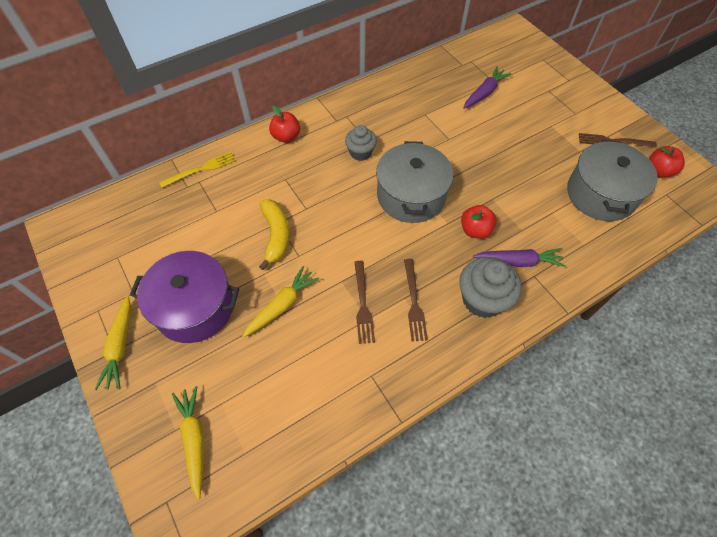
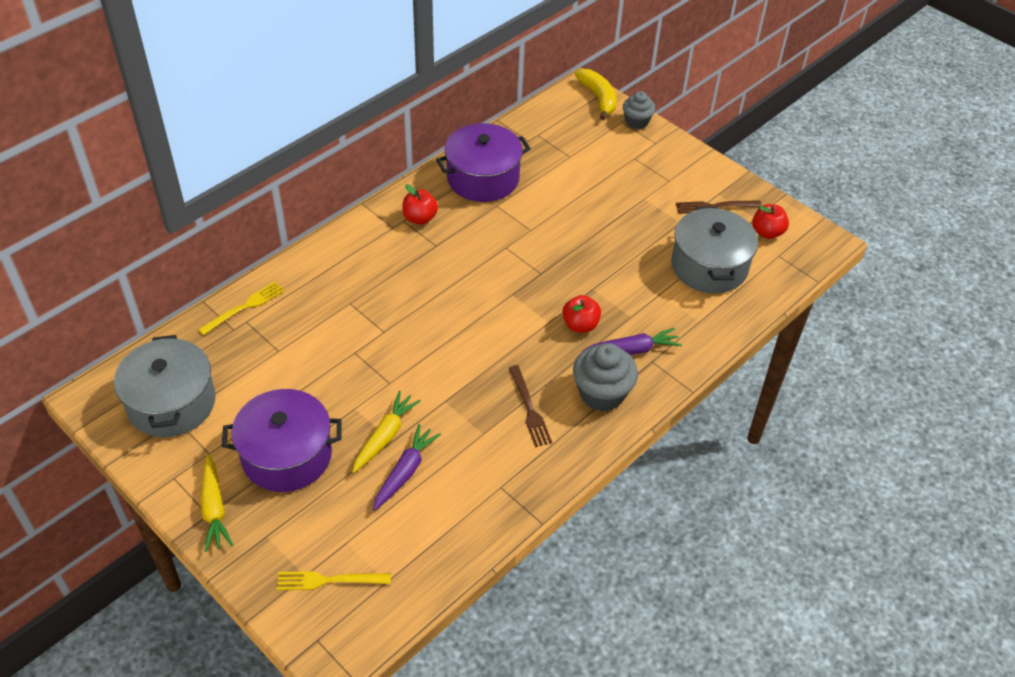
camera: 15 degrees left, 10 degrees down
(194, 440) = (329, 580): yellow carrot -> yellow fork
(276, 235) = (357, 366): yellow banana -> yellow banana (598, 98)
(286, 137) = (337, 255): red apple -> red apple (420, 218)
(360, 153) = (431, 260): grey cupcake -> grey cupcake (636, 122)
(363, 304) = (474, 420): brown fork -> none
(411, 196) = (501, 299): grey pot -> grey pot (171, 403)
(418, 90) = (483, 178): none -> purple pot
(484, 93) = (561, 171): purple carrot -> purple carrot (405, 472)

